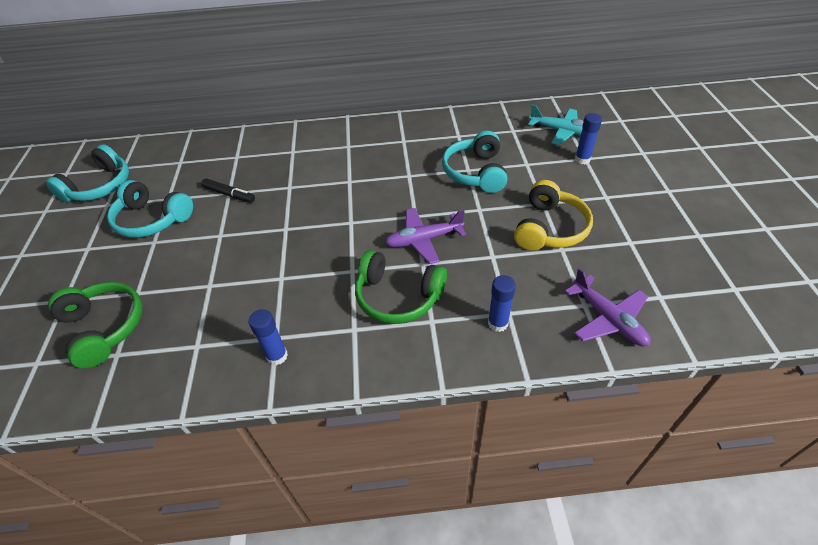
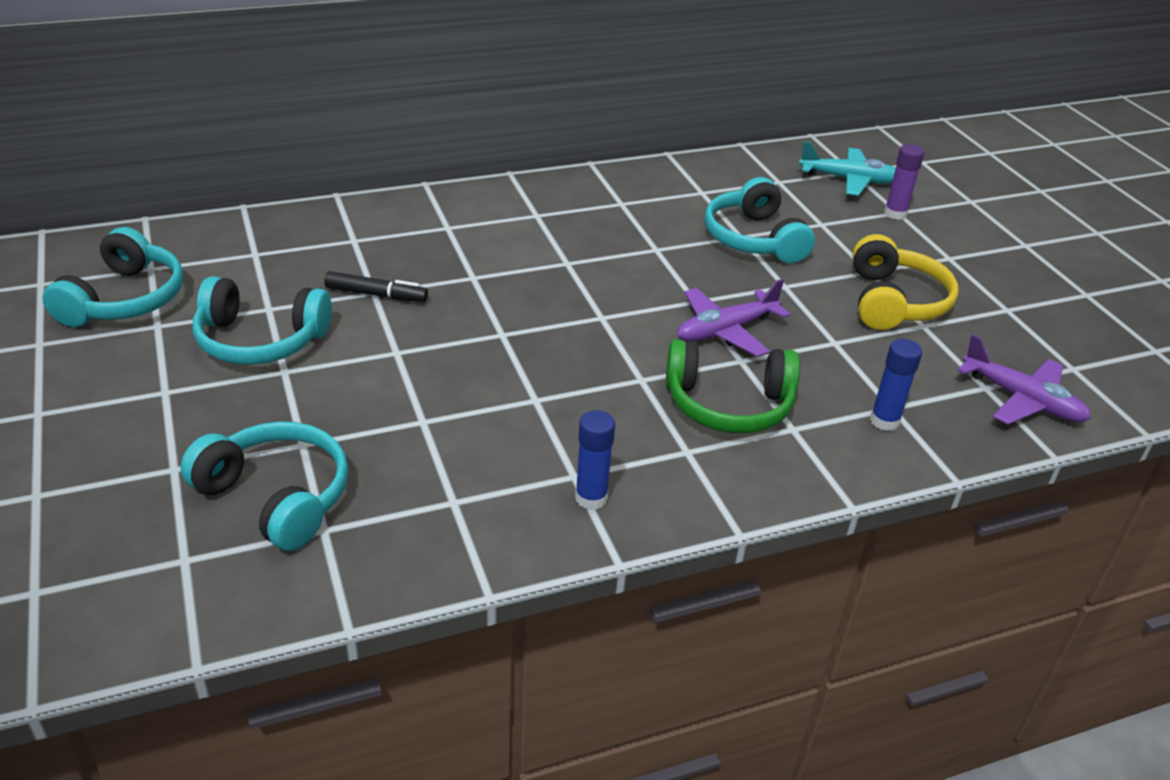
camera: 20 degrees left, 10 degrees down
(104, 328) = (276, 497): green headphones -> turquoise headphones
(582, 159) = (895, 214): blue glue stick -> purple glue stick

